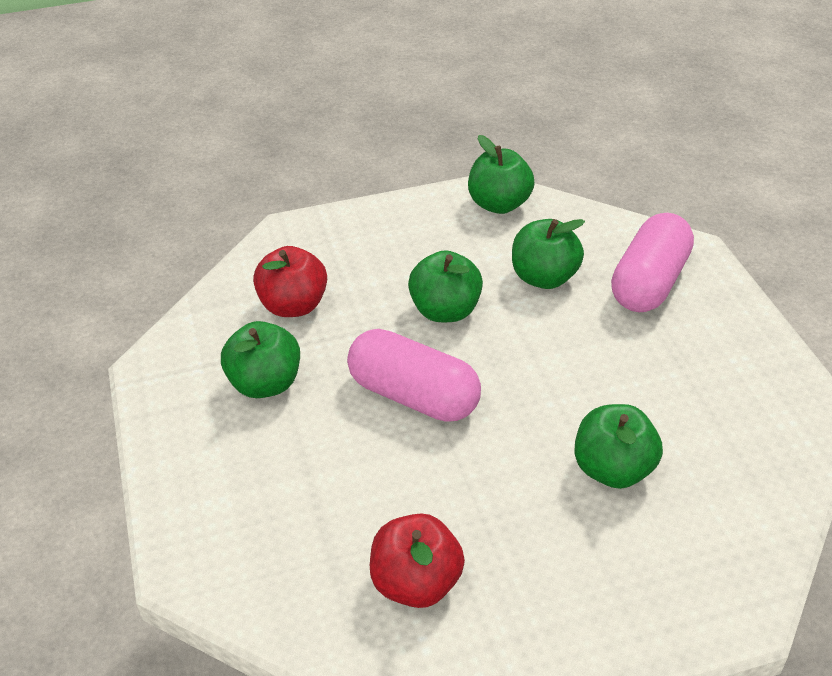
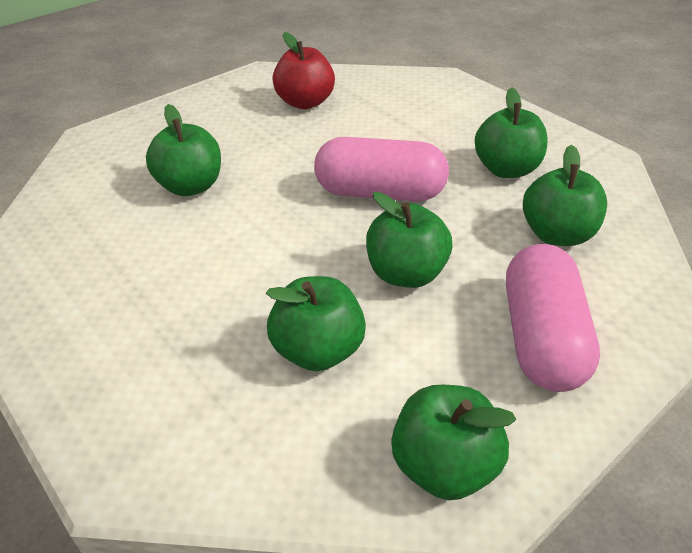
camera: 155 degrees right, 0 degrees up
(293, 306) = (556, 234): red apple -> green apple
(649, 283) = (179, 386): pink capsule -> pink capsule (541, 338)

